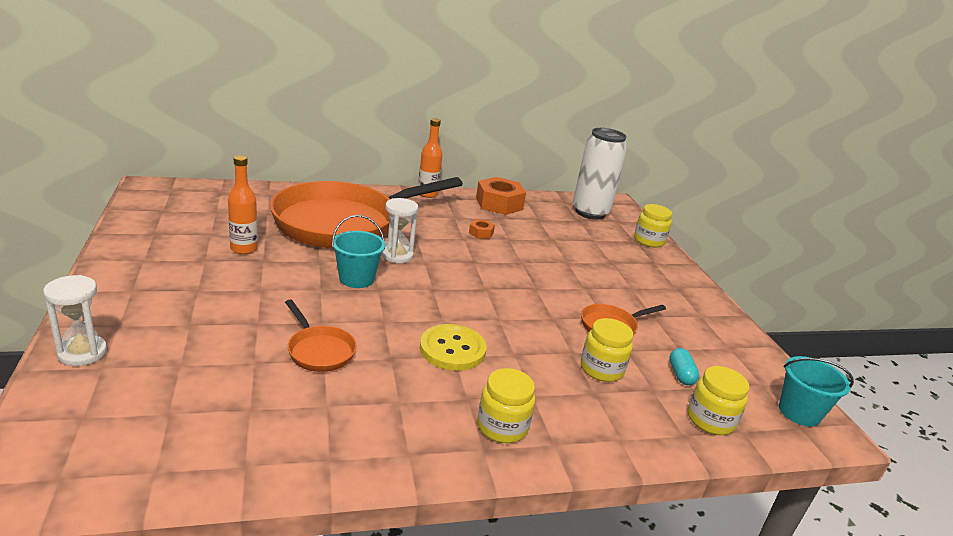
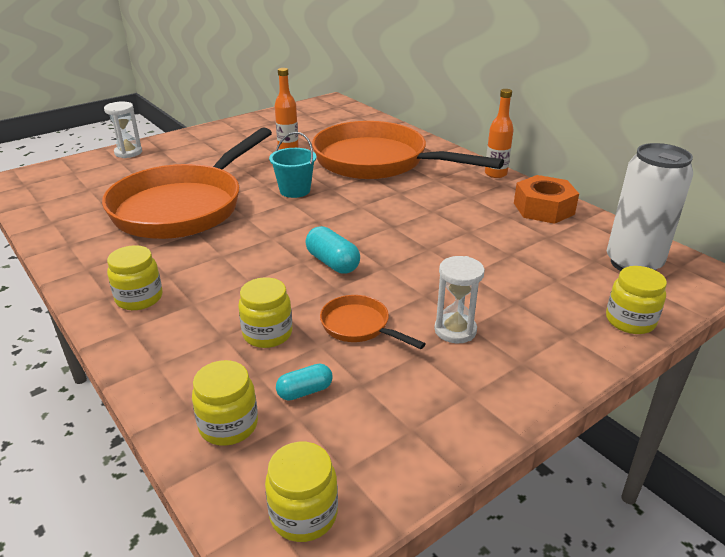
camera: 70 degrees right, 5 degrees up
(319, 350) = (184, 207): orange pan -> orange pan, size x2.50
(397, 255) = (353, 194): white hourglass -> white hourglass (455, 330)
(452, 349) = (231, 252): yellow button -> none
(481, 233) = (457, 215): orange nut -> none
(512, 306) = (332, 263): none -> turquoise capsule
(799, 412) = (303, 514): turquoise bucket -> yellow jar

